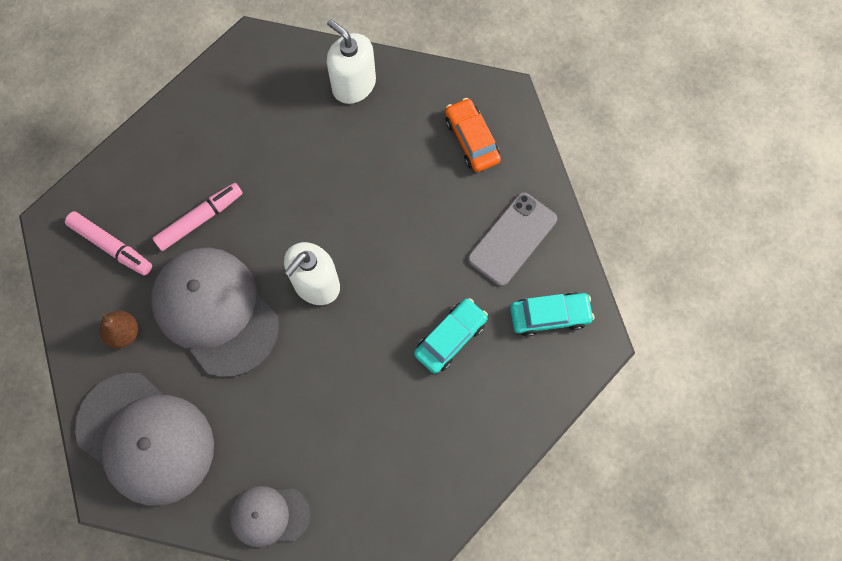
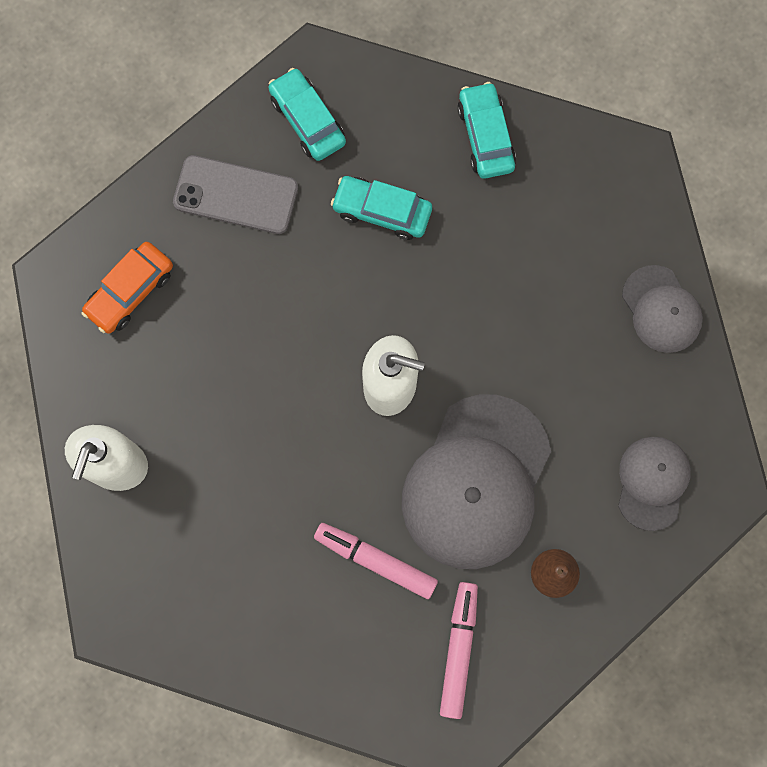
camera: 115 degrees left, 5 degrees up
(145, 438) = (652, 482): grey cap -> grey cap, size x0.53
(475, 446) = (485, 136): none -> turquoise car

